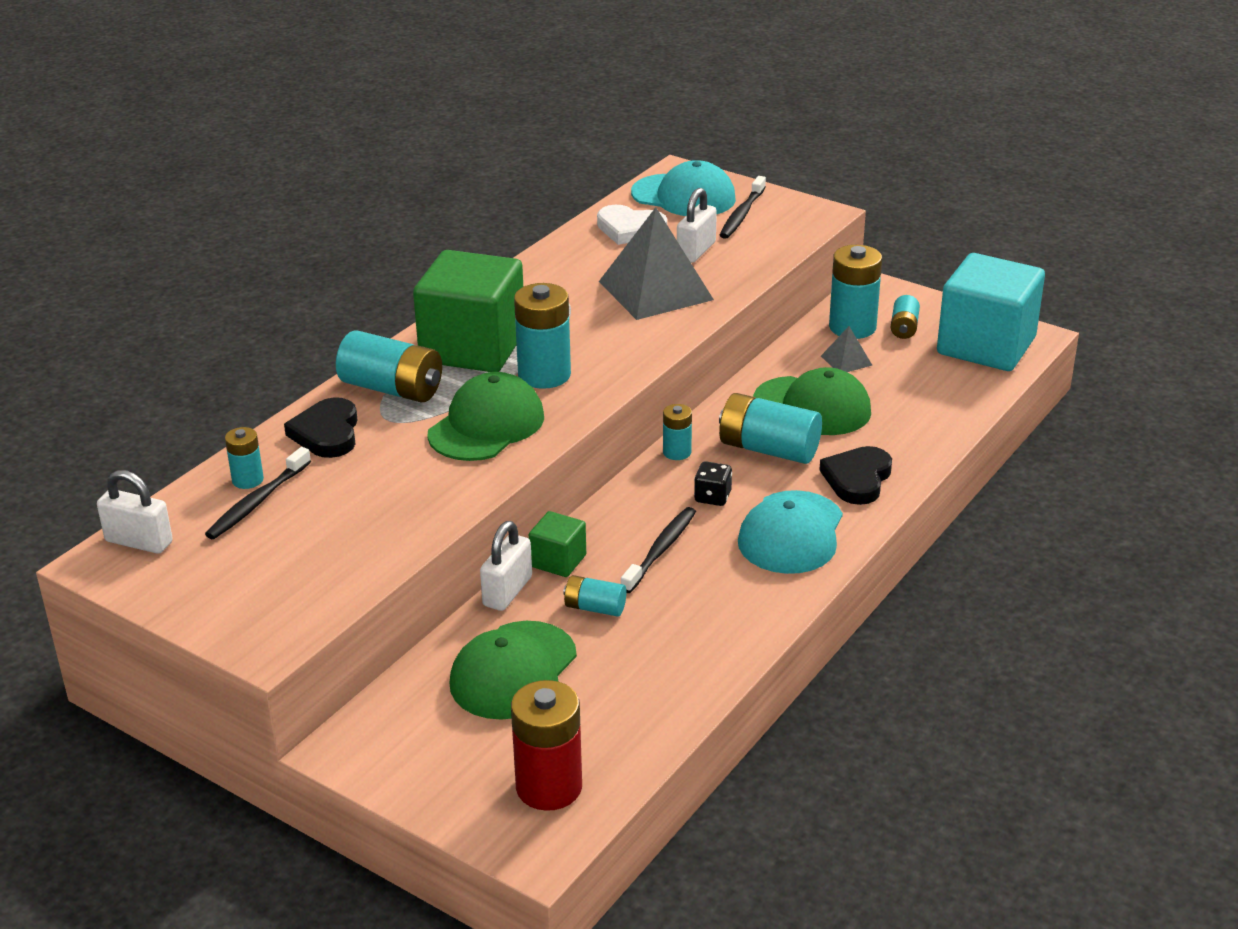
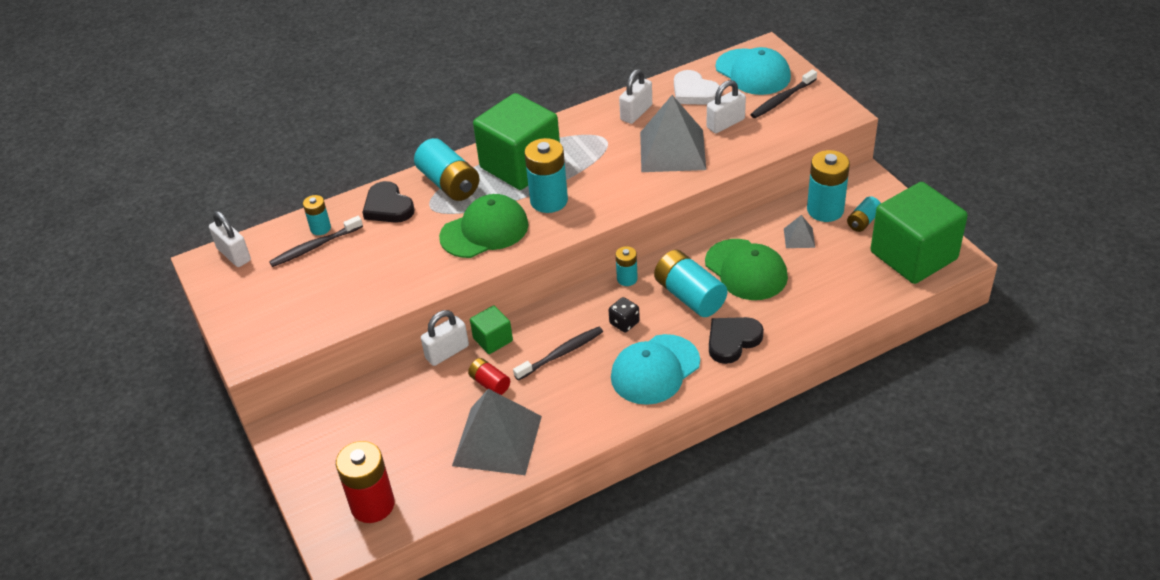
camera: 30 degrees right, 10 degrees up
(327, 433) = (388, 207): black heart -> black heart turned 60 degrees counterclockwise
(513, 671) = (410, 412): green cap -> none
(576, 263) = (636, 113): none -> white padlock
(595, 608) = (490, 383): turquoise battery -> red battery
(657, 664) = (497, 440): none -> grey pyramid
(986, 346) = (913, 255): turquoise cube -> green cube

